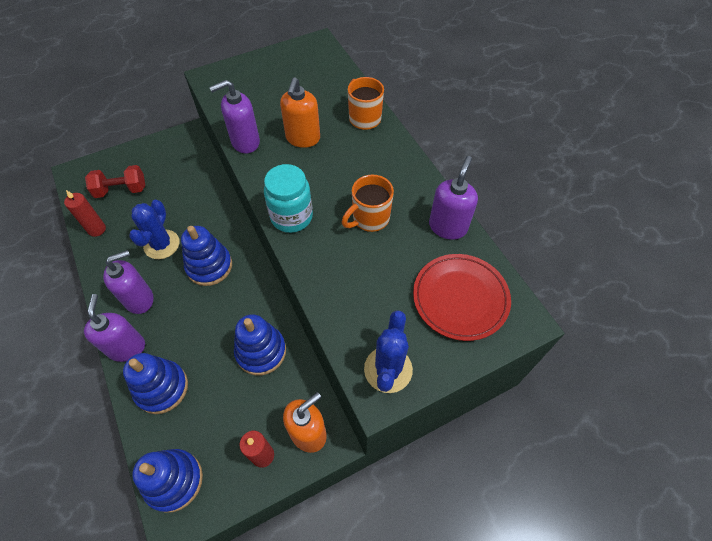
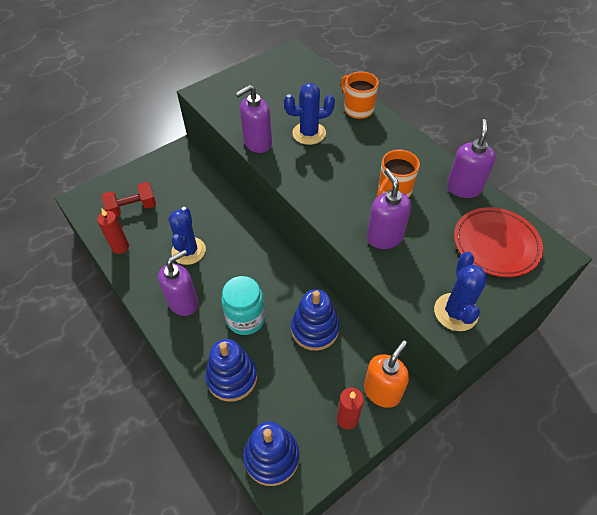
camera: 10 degrees left, 5 degrees down
(127, 347) = (186, 347): purple soap dispenser -> purple soap dispenser (384, 237)
(209, 266) = (241, 263): blue stacking toy -> none
(291, 217) = (323, 200): turquoise jar -> turquoise jar (246, 318)
(303, 138) = (309, 133): orange soap dispenser -> blue cactus

